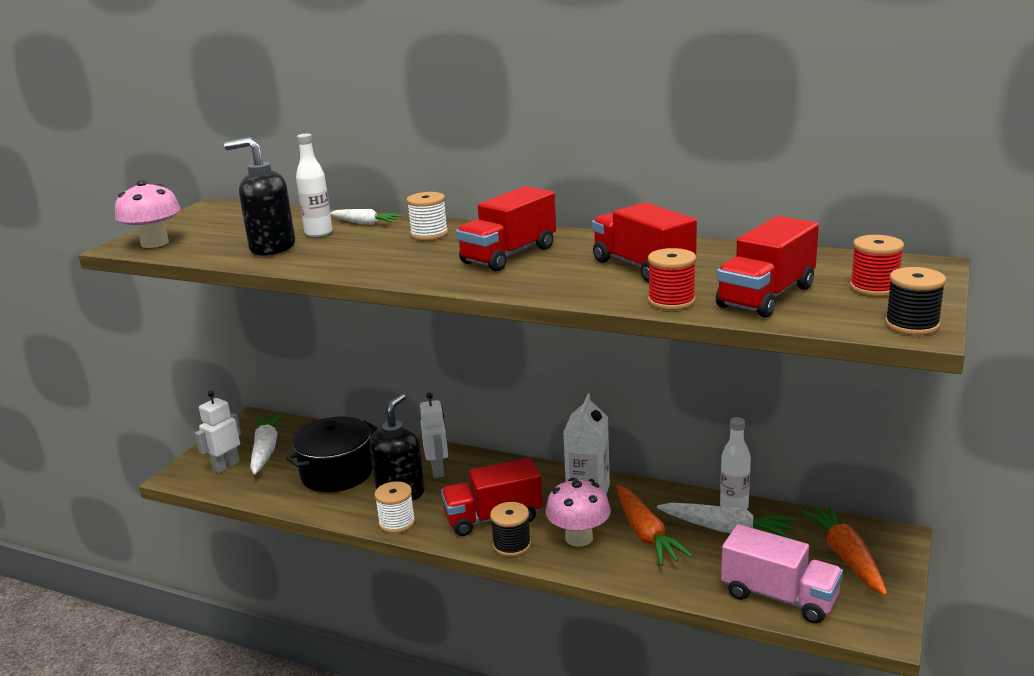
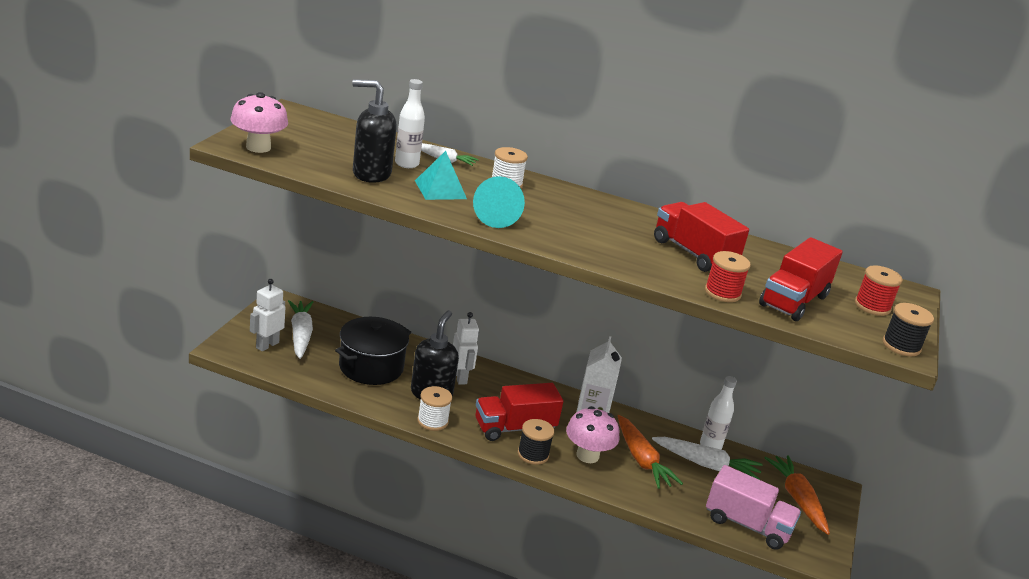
camera: 10 degrees left, 5 degrees up
(347, 250) = (440, 189): none -> turquoise pyramid
(404, 266) = (496, 217): none -> turquoise cone
(509, 255) = (581, 221): red truck -> none

